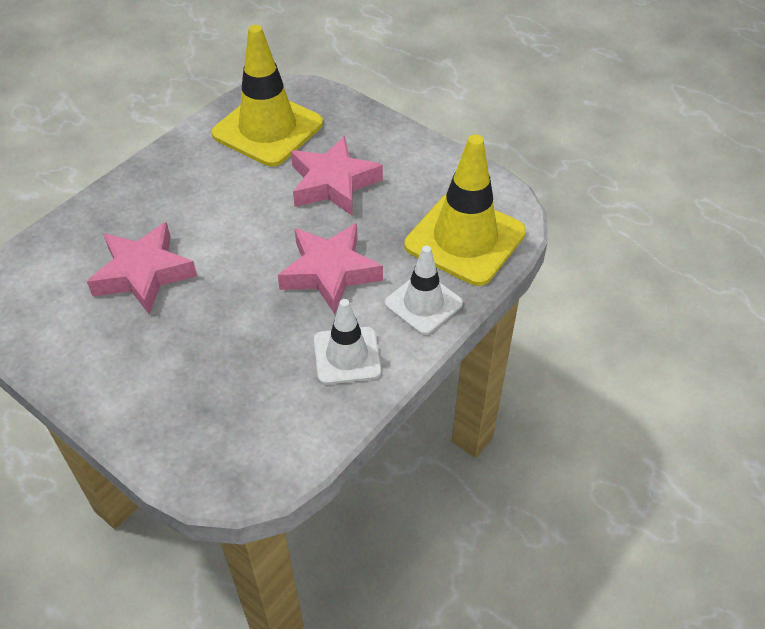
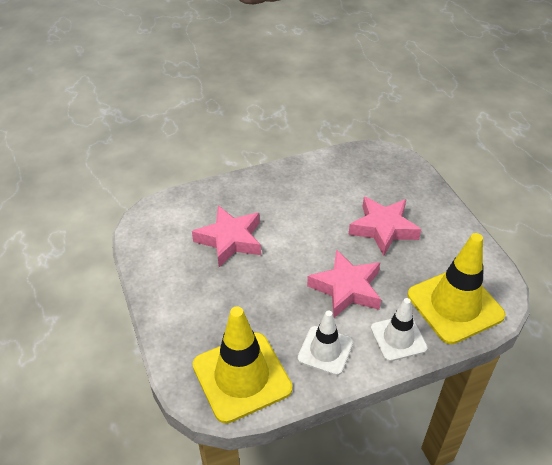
camera: 30 degrees right, 5 degrees down
(268, 129) = (360, 176): yellow traffic cone -> yellow traffic cone (242, 377)

